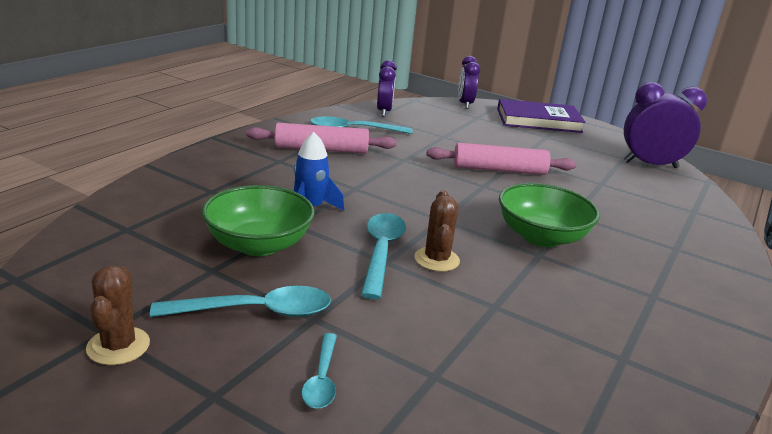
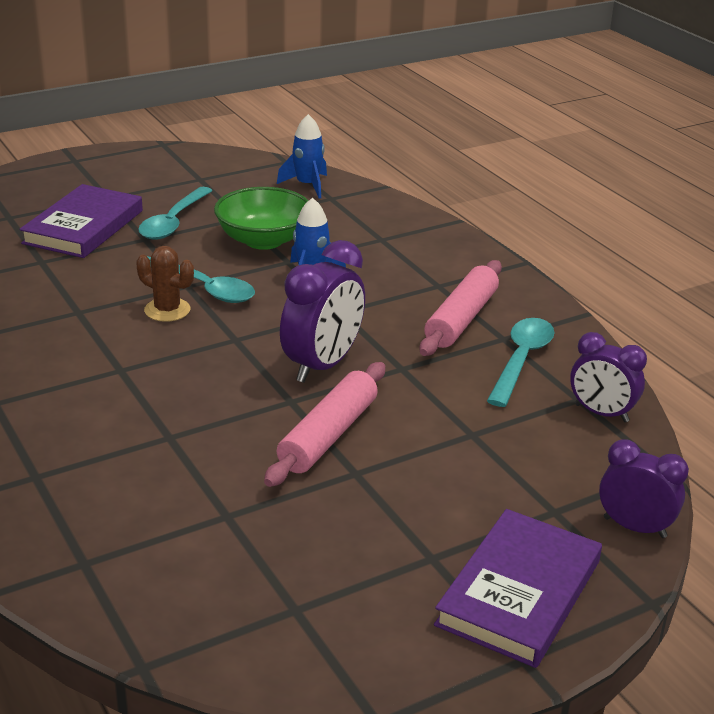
camera: 120 degrees right, 5 degrees up
(95, 248) = (307, 185): none -> blue rocket
(118, 346) = (181, 180): brown cactus -> none
(322, 379) = (83, 227): turquoise spoon -> purple book
(541, 237) = (148, 387): green bowl -> none
(650, 165) = (249, 630): purple clock -> purple clock (322, 365)

